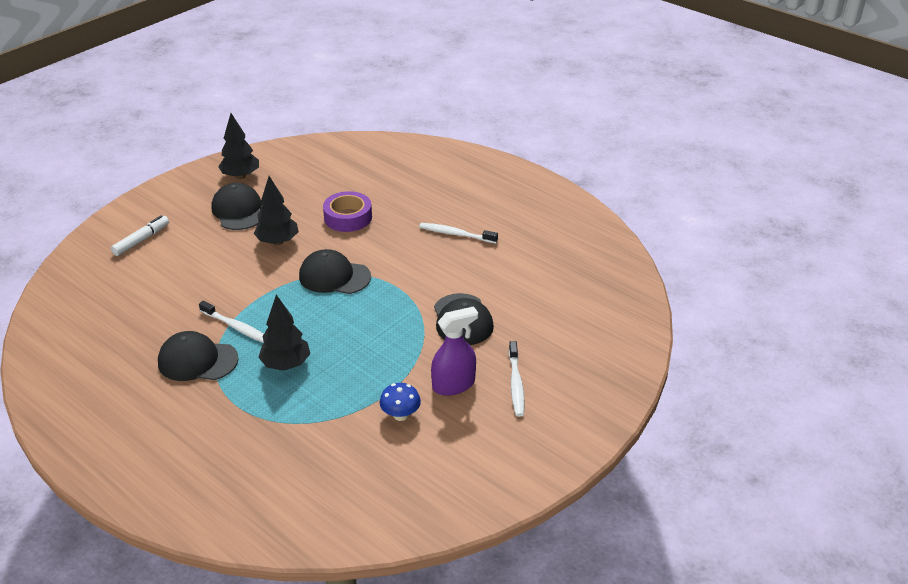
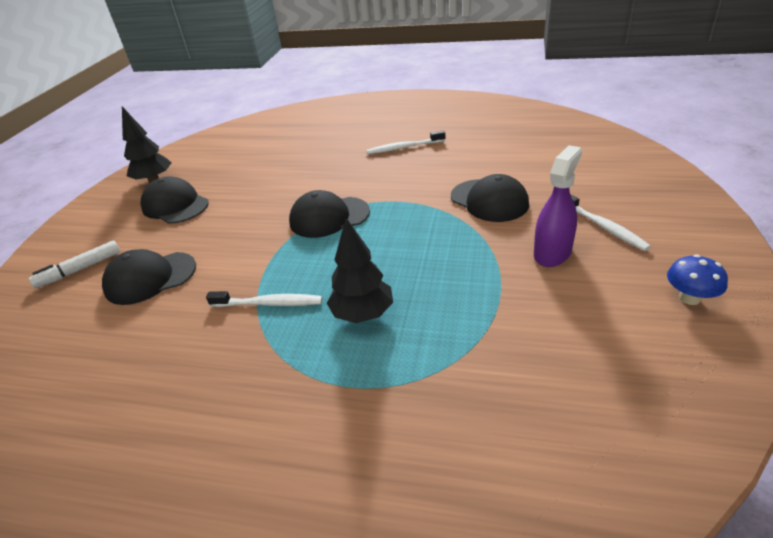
camera: 25 degrees left, 0 degrees up
(141, 240) = (80, 269): white marker -> white marker turned 135 degrees counterclockwise
(197, 360) = (252, 359): black cap -> black cap (150, 278)
(278, 242) = (241, 213): black tree -> none
(348, 217) = (293, 171): purple tape -> none
(400, 415) = (540, 304): blue mushroom -> blue mushroom (689, 298)

